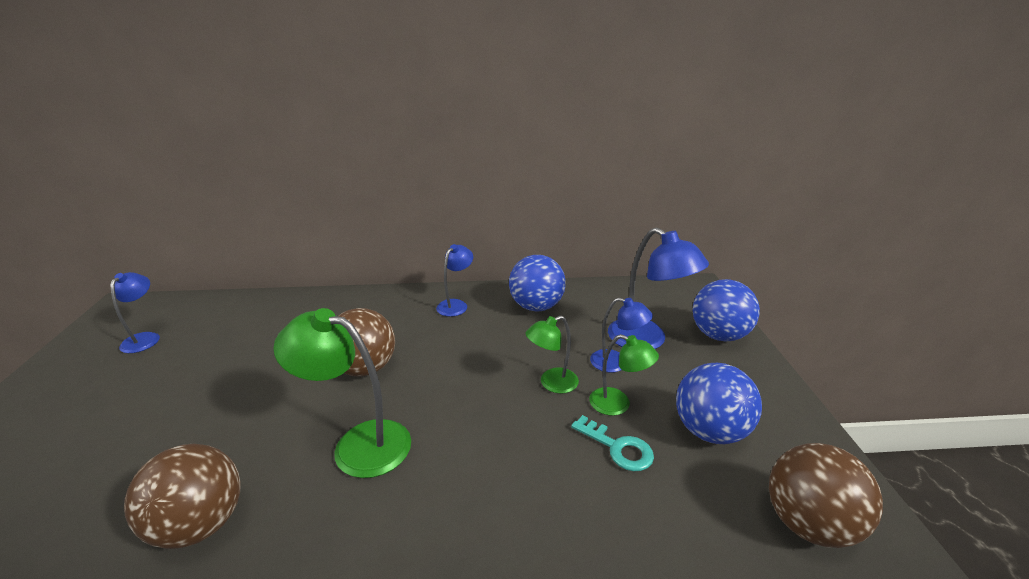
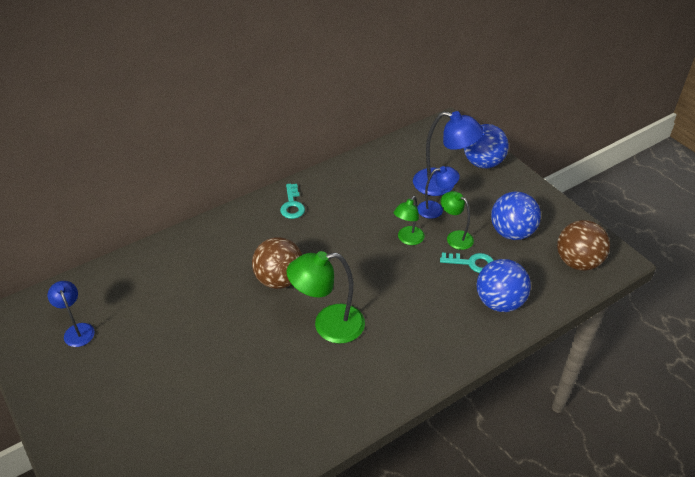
camera: 30 degrees left, 15 degrees up
(200, 524) = (288, 403): brown ball -> none
(456, 305) = (292, 205): blue lamp -> turquoise key
(536, 306) = (351, 184): blue ball -> blue ball (499, 302)
(618, 404) = (455, 237): green lamp -> green lamp turned 135 degrees counterclockwise

